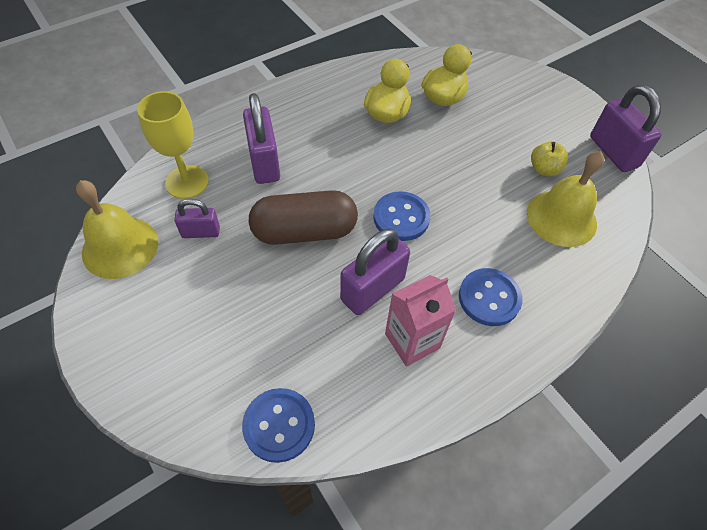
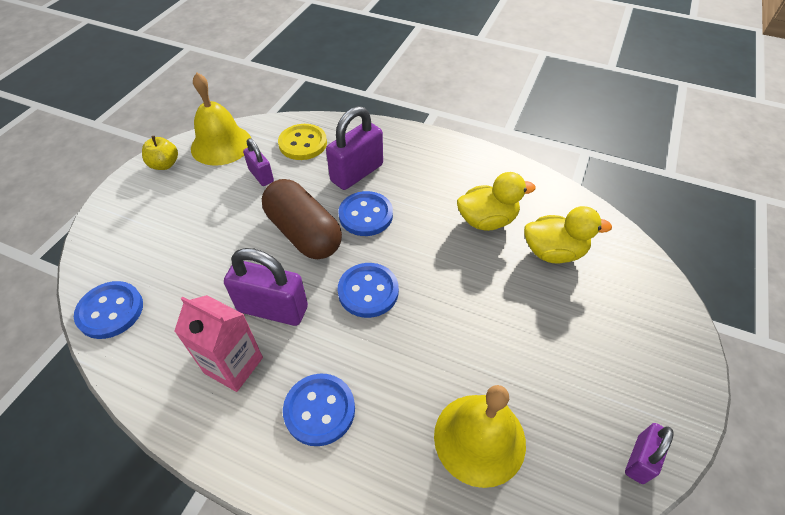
camera: 60 degrees right, 5 degrees down
(187, 182) = (303, 143): yellow goblet -> yellow button
(320, 180) = (366, 215): none -> blue button
(544, 169) = (538, 390): yellow apple -> yellow apple (164, 164)
(613, 152) = (640, 459): purple padlock -> purple padlock, size x0.58

